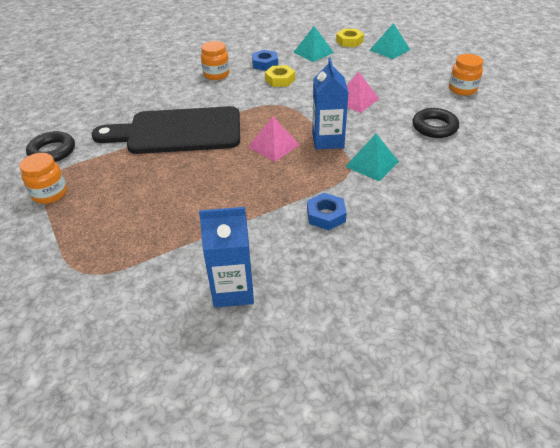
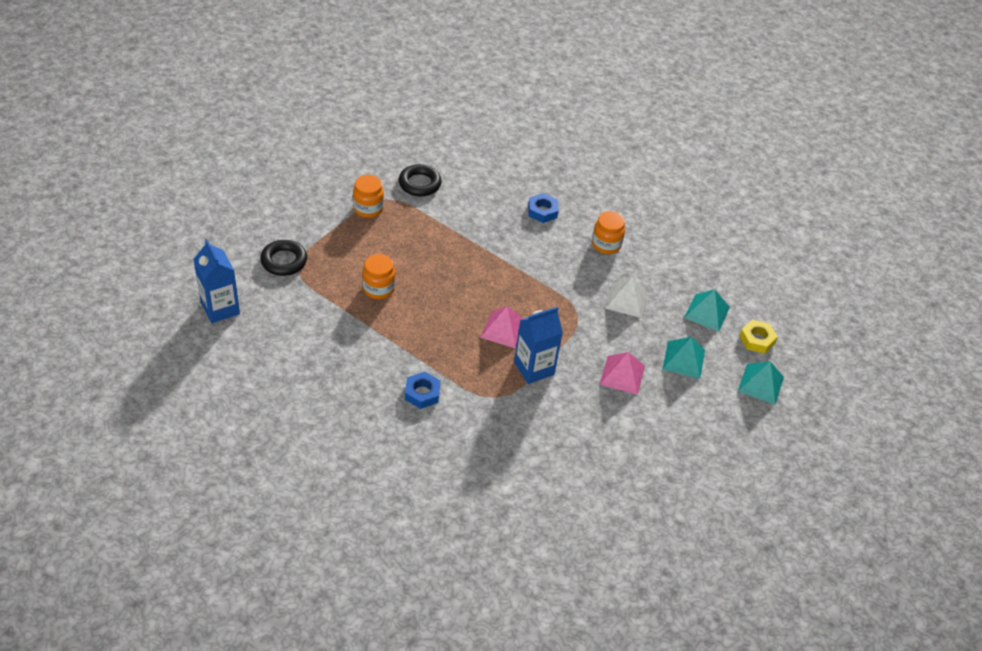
camera: 60 degrees right, 5 degrees up
(178, 131) = (490, 253): black cutting board -> none
(233, 290) = (314, 358): blue carton -> blue carton (220, 308)
(265, 64) = (653, 277): blue nut -> blue nut (542, 211)
(280, 80) = (626, 300): yellow nut -> white pyramid
(372, 164) = (512, 411): turquoise pyramid -> turquoise pyramid (684, 359)
(434, 127) = (606, 453): black ring -> black ring (284, 261)
(462, 89) = (703, 470): orange jar -> orange jar (378, 289)

